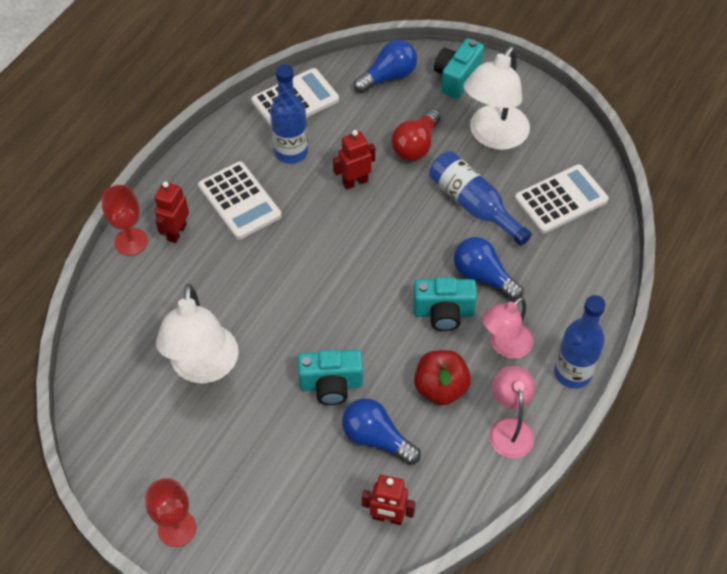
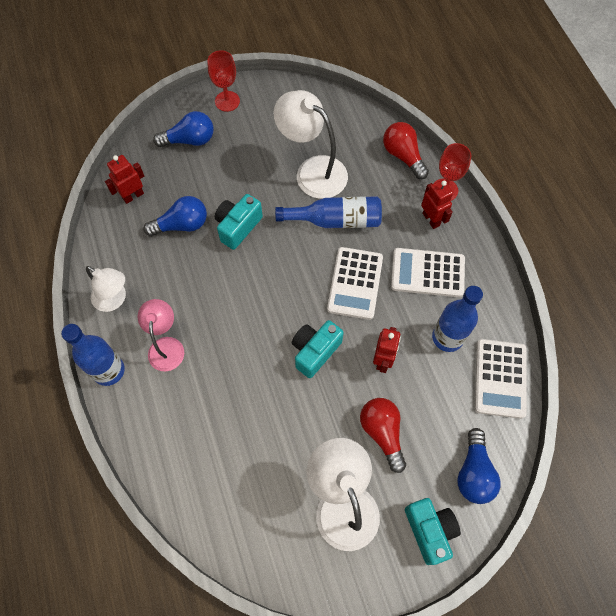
camera: 130 degrees right, 10 degrees up
(115, 301) = (403, 156): none -> red light bulb
(440, 388) = (177, 284): red apple -> none
(443, 313) = (225, 329): turquoise camera -> turquoise camera (315, 351)
(473, 205) = (291, 426): blue bottle -> blue bottle (335, 220)
(483, 276) = (228, 379): blue light bulb -> blue light bulb (190, 140)
(509, 428) = (114, 300): pink lamp -> white lamp
(560, 199) = (239, 498): white calculator -> white calculator (355, 283)

